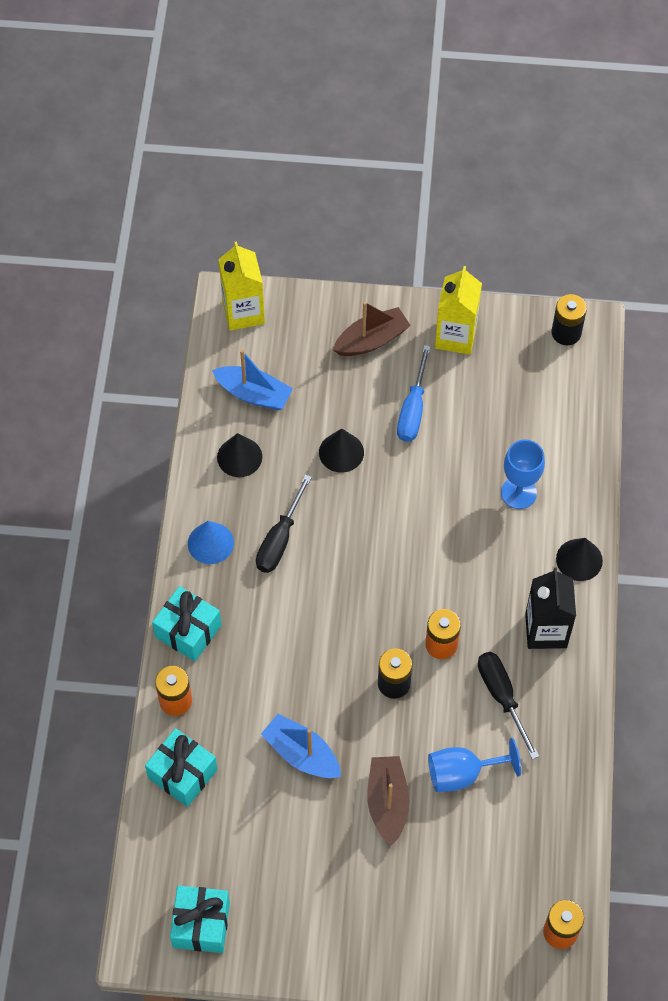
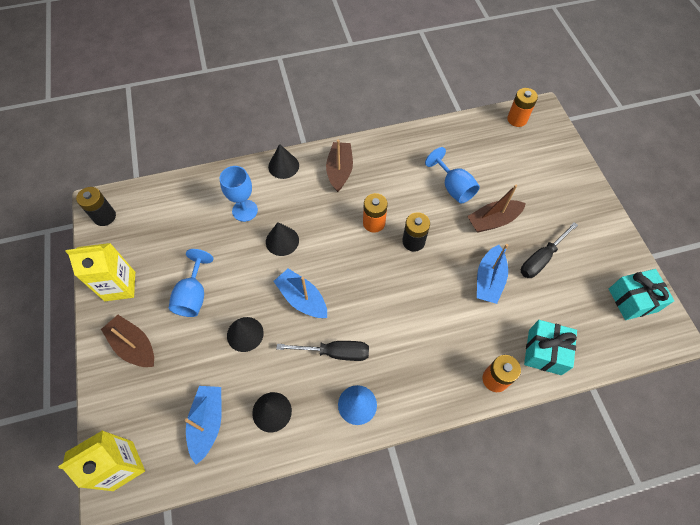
camera: 110 degrees left, 0 degrees up
(188, 631) = (437, 392): turquoise gift -> none
(362, 524) = (302, 299): none -> blue boat
(413, 409) = (193, 295): blue screwdriver -> blue goblet
(454, 525) = (282, 241): none -> black cone
(502, 697) = (394, 181): black screwdriver -> black screwdriver (541, 259)
(546, 630) = (339, 170): black carton -> brown boat

